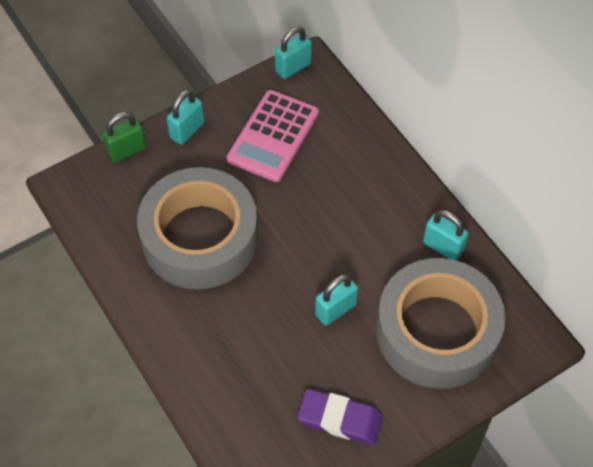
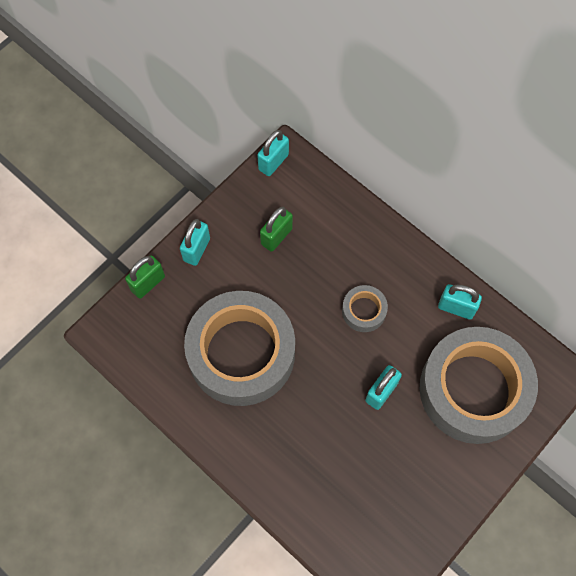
camera: 15 degrees left, 10 degrees up
(273, 136) = (276, 236): pink calculator -> green padlock
(340, 419) = (415, 493): purple eraser -> none
(342, 227) = (364, 311): none -> grey tape

